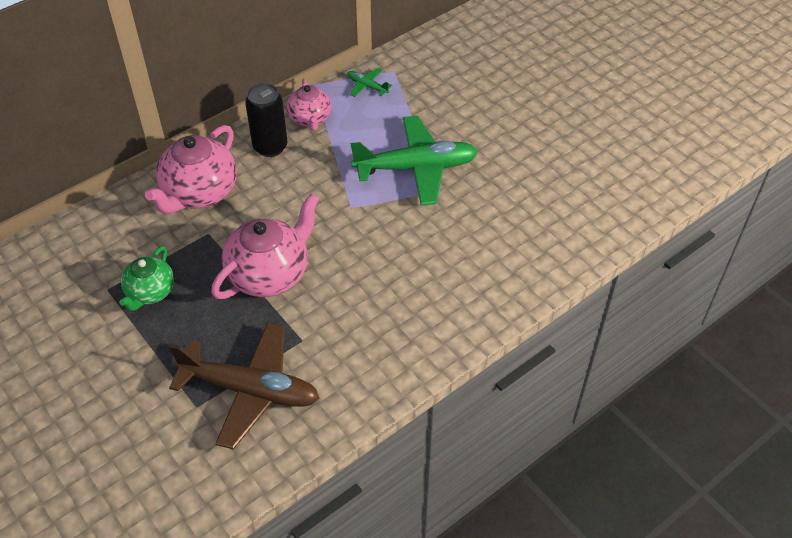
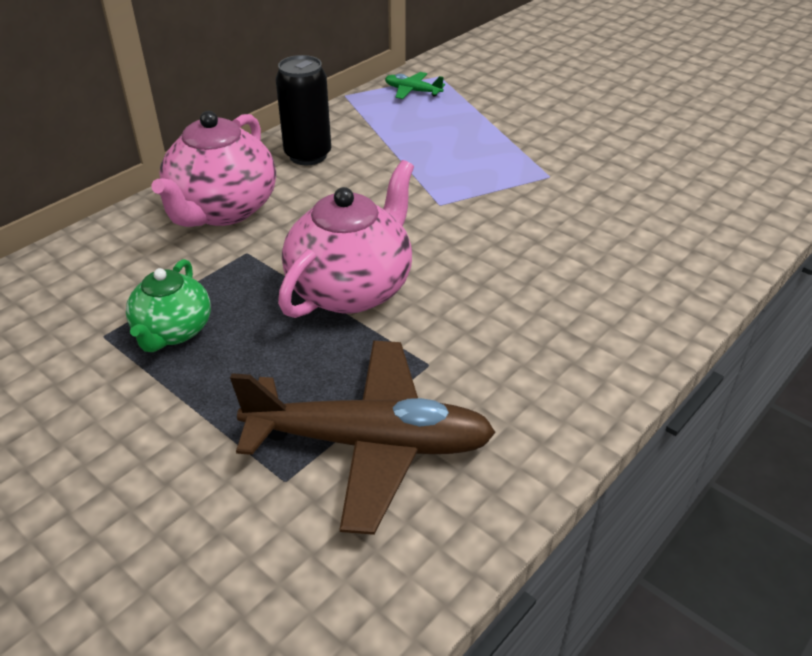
camera: 10 degrees left, 10 degrees down
(310, 119) = (351, 125): pink teapot -> none
(416, 168) = (508, 158): green plane -> none

